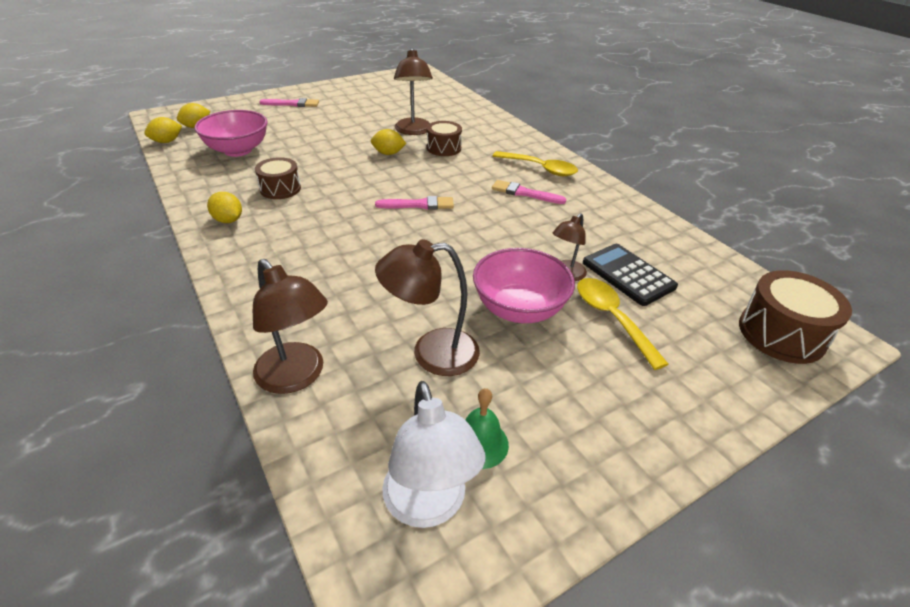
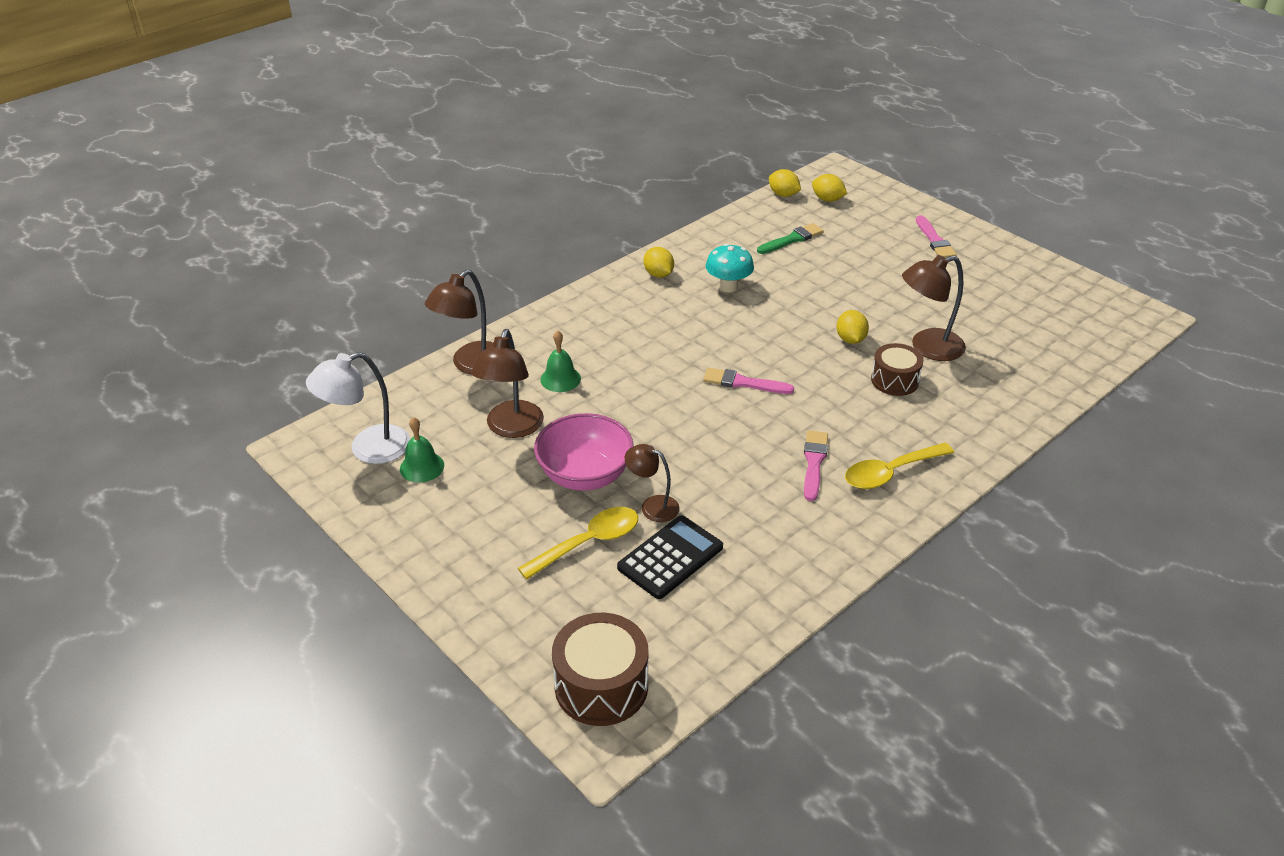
camera: 80 degrees right, 0 degrees up
(228, 220) = (658, 274): yellow lemon -> yellow lemon turned 60 degrees counterclockwise
(238, 150) = (792, 239): pink bowl -> green brush
(280, 189) = (728, 287): brown drum -> turquoise mushroom
(362, 306) = (560, 379): none -> green bell
(419, 205) = (743, 383): pink brush -> pink brush turned 120 degrees clockwise
(431, 353) = (511, 428): brown lamp -> brown lamp turned 150 degrees counterclockwise
(540, 168) = (890, 473): yellow spoon -> yellow spoon turned 45 degrees clockwise

